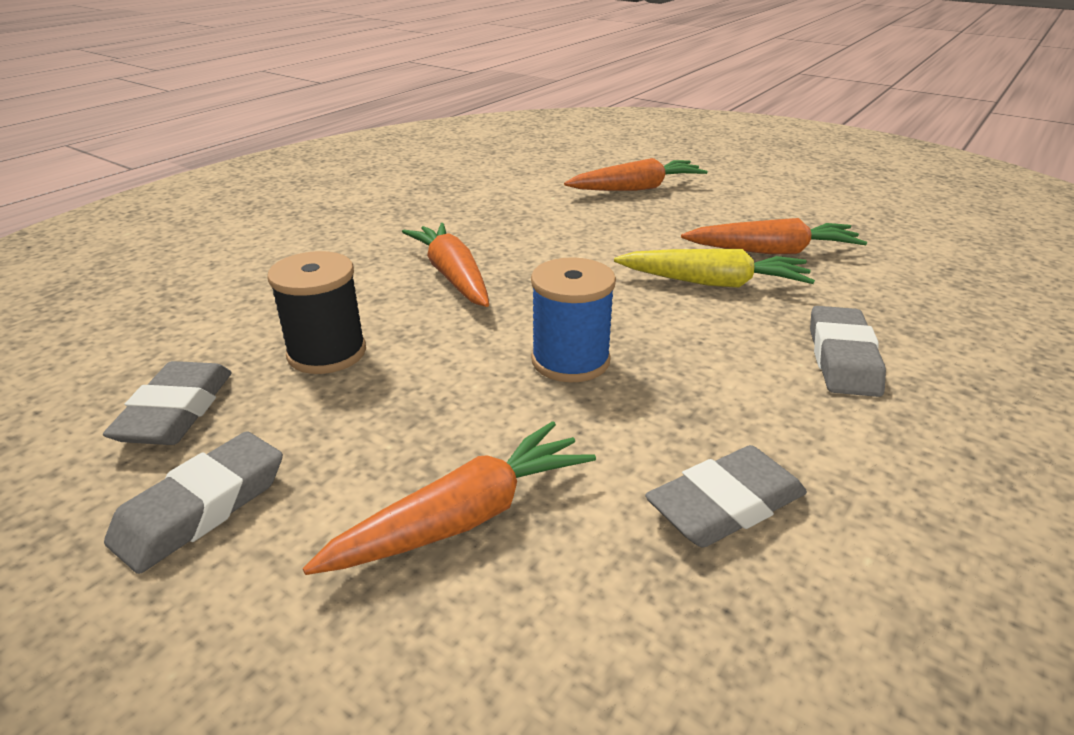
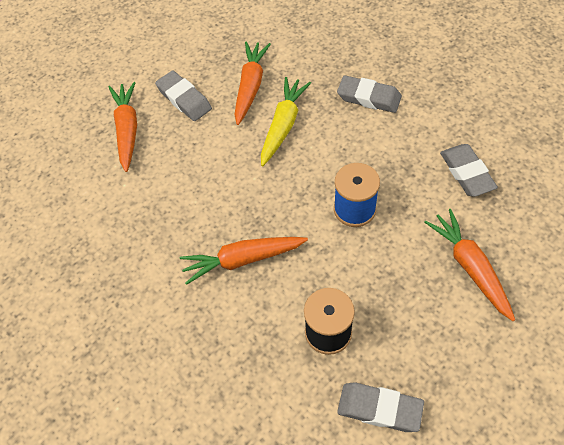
camera: 75 degrees left, 25 degrees up
(201, 508) = (459, 378): grey eraser -> grey eraser (184, 99)

